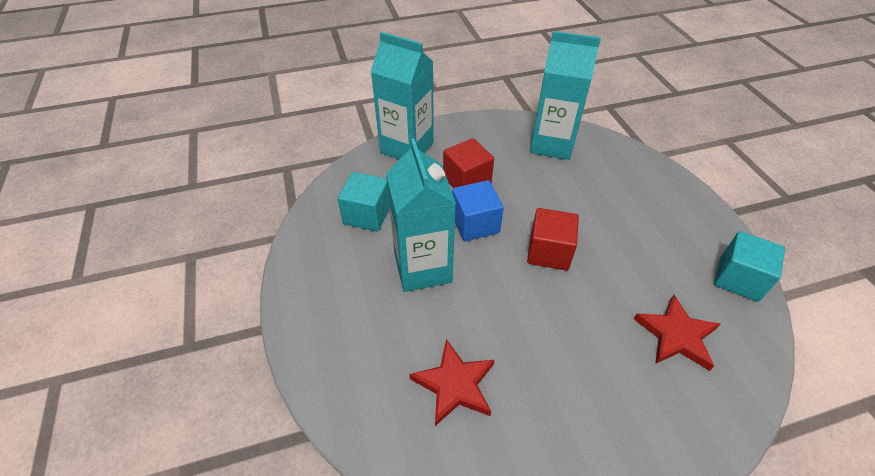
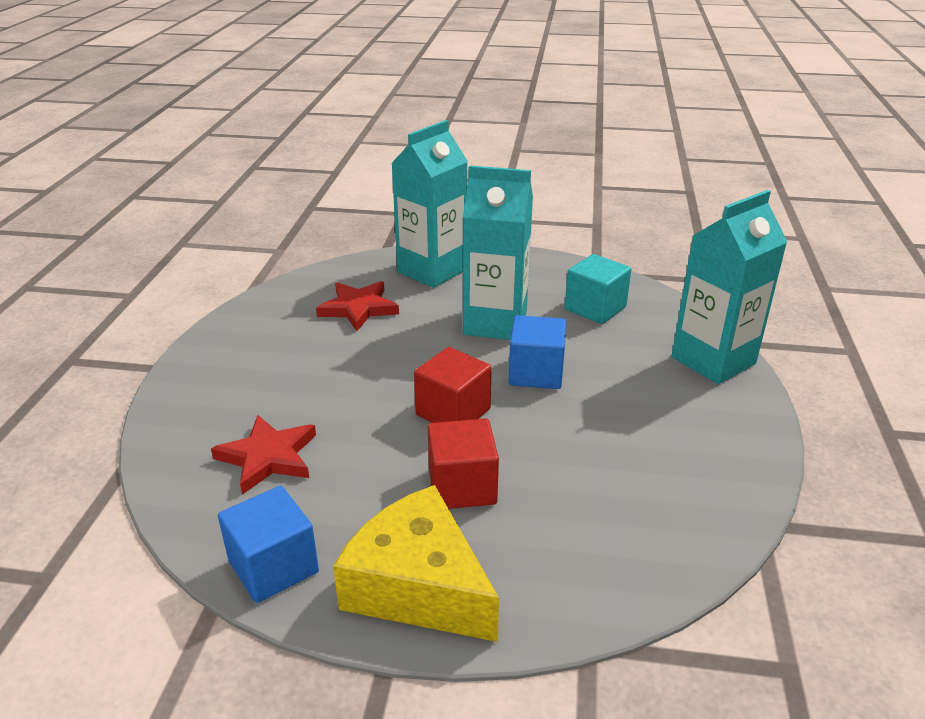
camera: 115 degrees right, 15 degrees down
(467, 181) = (618, 389): red cube -> red cube (462, 486)
(552, 144) = (670, 505): turquoise carton -> turquoise carton (432, 271)
(686, 214) = (418, 586): none -> yellow cheese
(738, 279) = (273, 566): turquoise cube -> blue cube

